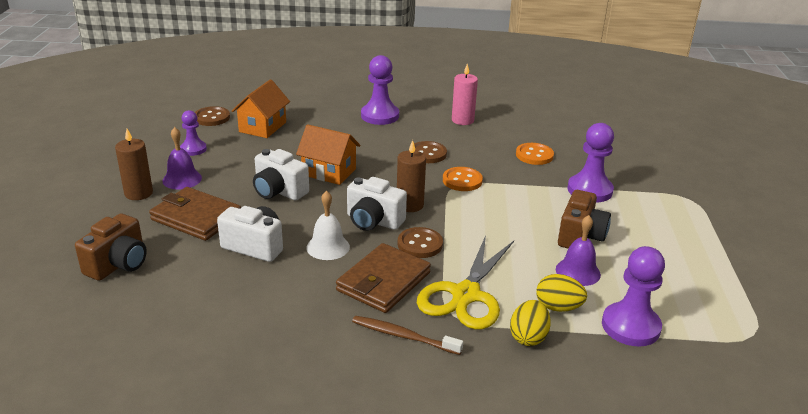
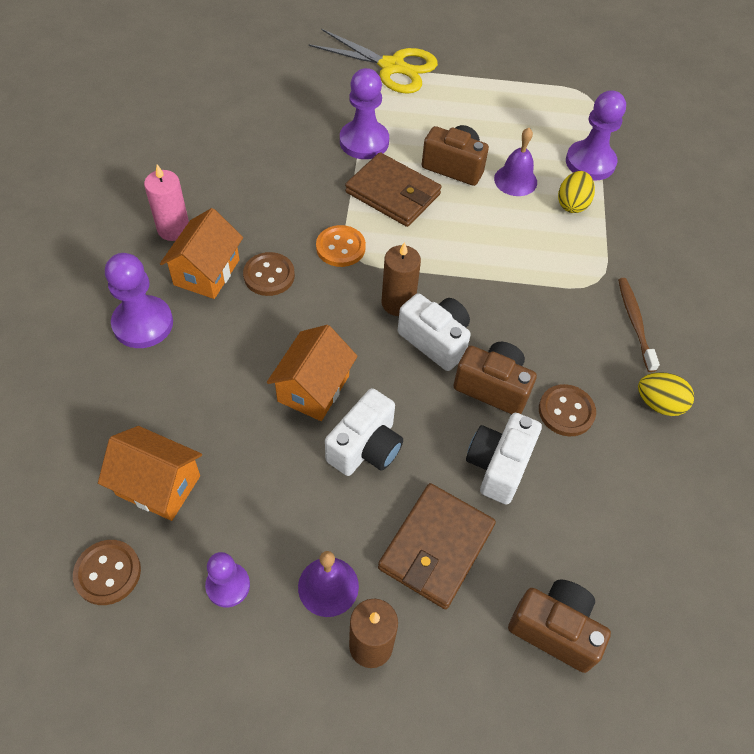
camera: 90 degrees left, 25 degrees up
(328, 247) = (493, 387): white bell -> brown camera
(373, 221) = (435, 340): white camera -> white camera turned 75 degrees counterclockwise
(384, 282) = (552, 335): brown wallet -> brown wallet (393, 193)
(403, 336) = (635, 323): brown toothbrush -> brown toothbrush turned 150 degrees clockwise
(420, 244) = (480, 299): brown button -> brown button (566, 411)
(426, 132) = (206, 272): none -> orange house
(466, 295) = (564, 269): yellow scissors -> yellow scissors (392, 67)
(528, 337) = (617, 231): yellow egg -> yellow egg (659, 404)
(534, 155) = (281, 173): orange button -> none

